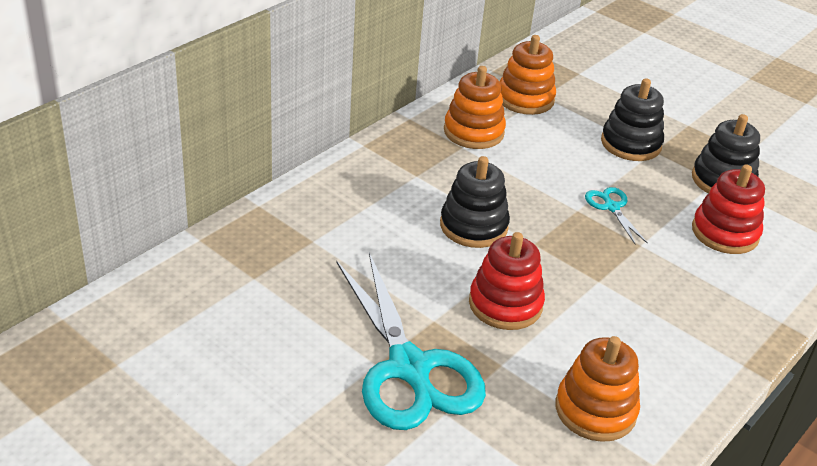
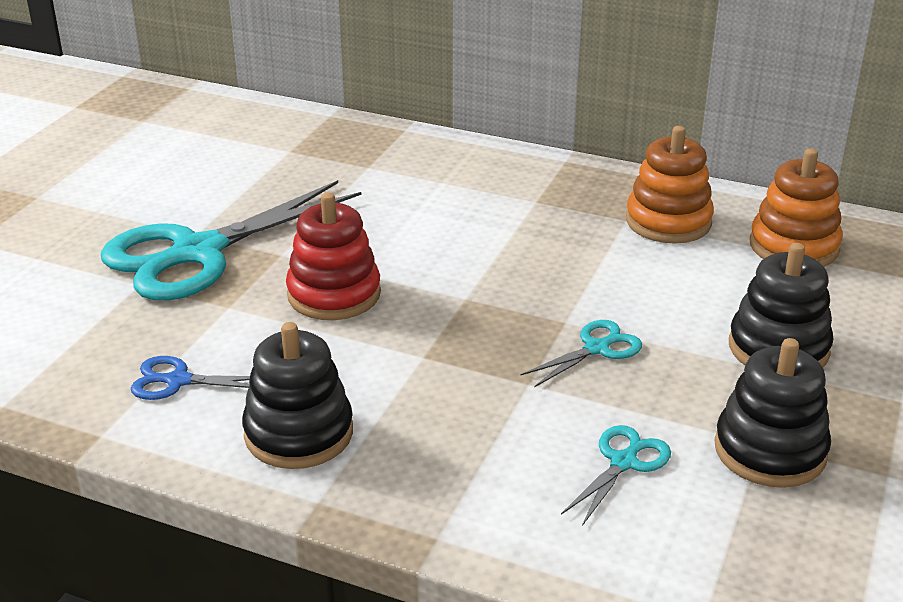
camera: 75 degrees right, 5 degrees down
(473, 226) = (467, 252): black stacking toy -> black stacking toy (299, 433)
(595, 410) = (178, 381): orange stacking toy -> blue scissors
(725, 233) = (623, 462): red stacking toy -> turquoise scissors

